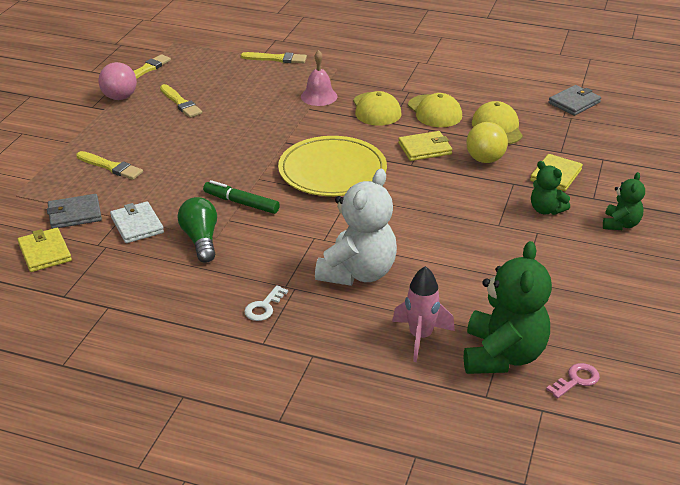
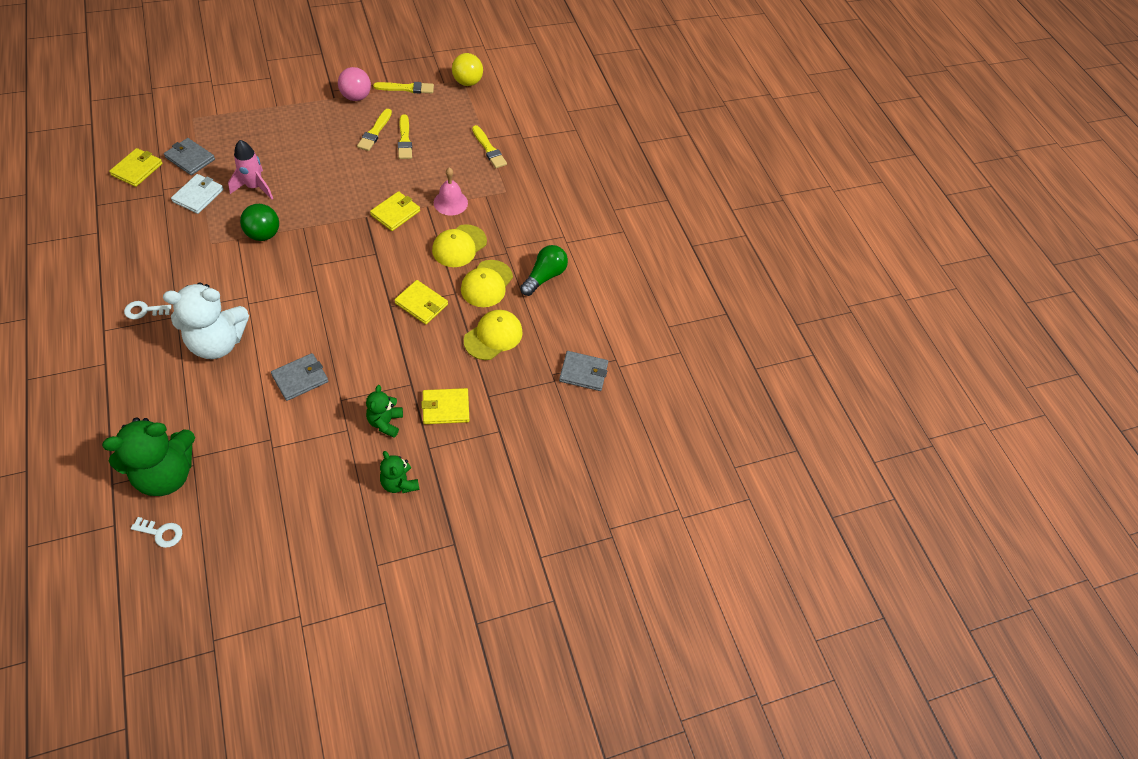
camera: 45 degrees right, 20 degrees up
(111, 167) = (260, 143): yellow brush -> yellow brush (404, 139)
(201, 240) = (202, 237): green light bulb -> green light bulb (544, 277)
(241, 203) = (263, 234): green marker -> green ball
(299, 126) = (395, 213): none -> yellow wallet
(332, 171) = (345, 263): yellow plate -> none
(420, 337) = (160, 415): pink rocket -> pink rocket (254, 187)
(452, 238) = (300, 378): none -> grey wallet
(485, 159) = (434, 350): yellow ball -> yellow ball (467, 82)
(576, 380) = (161, 533): pink key -> white key
(620, 224) = (399, 483): green teddy bear -> green teddy bear turned 75 degrees clockwise

